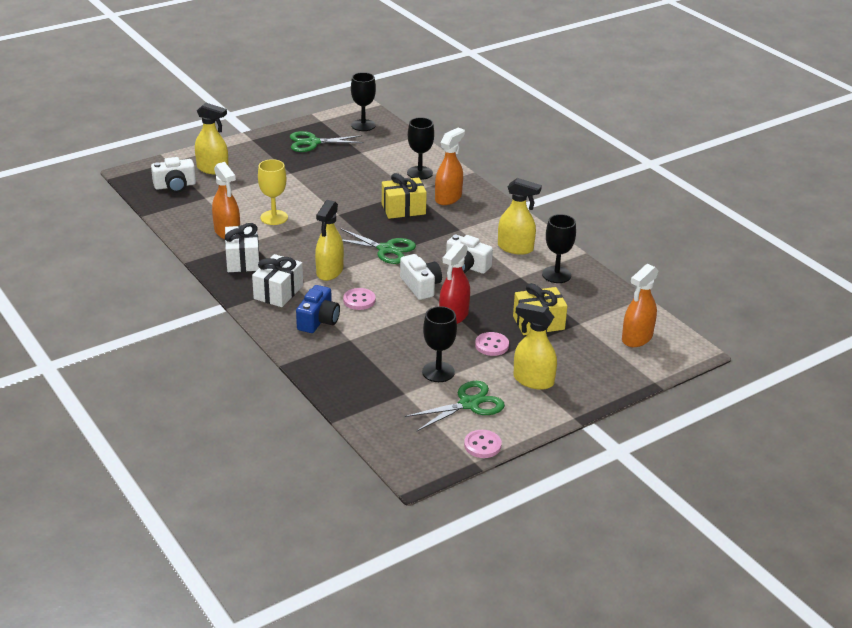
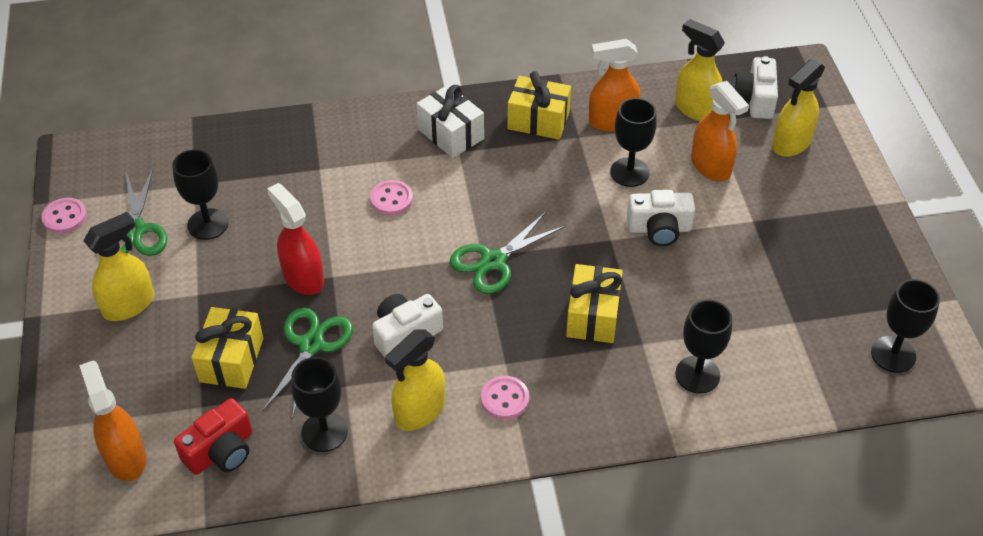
camera: 115 degrees right, 15 degrees up
(243, 260) = (538, 121): white gift -> yellow gift
(274, 217) = (629, 172): yellow goblet -> black goblet
(313, 142) = (845, 271): green scissors -> green scissors (311, 345)
(318, 320) = (372, 152): blue camera -> none
(329, 271) = (470, 190): yellow spray bottle -> yellow spray bottle (696, 109)
(420, 286) = (387, 268): white camera -> white camera (659, 229)
(448, 198) = (602, 383): orange spray bottle -> orange spray bottle (711, 166)
(492, 345) = (220, 292): pink button -> pink button (504, 399)
(601, 305) = (221, 451): none -> red camera

